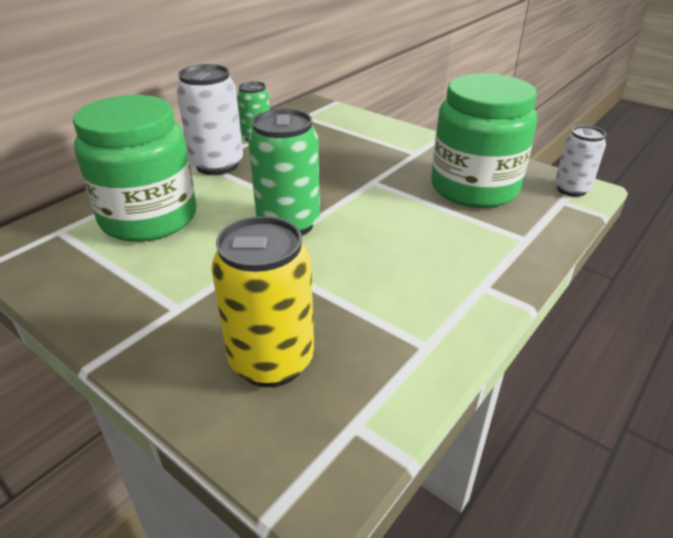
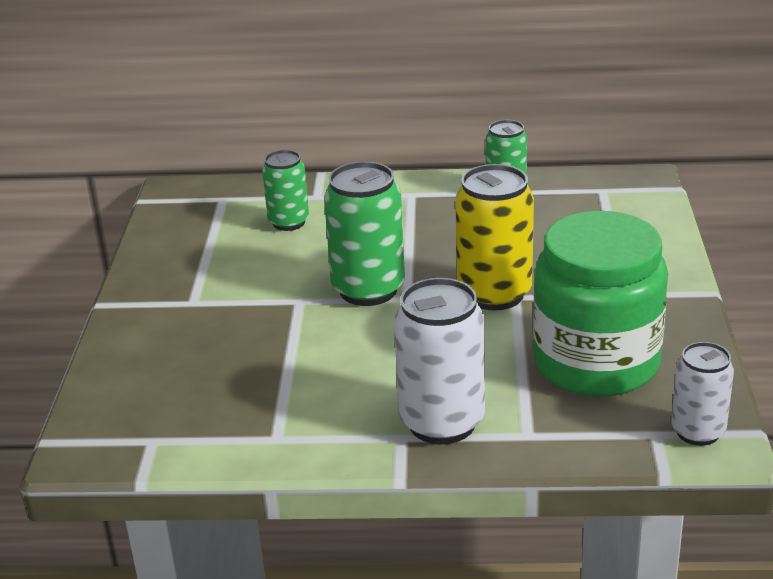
camera: 55 degrees right, 5 degrees down
(149, 218) = (288, 222): green jar -> green can
(217, 165) = (419, 202): white can -> white can (442, 422)
(271, 361) = (179, 373): yellow can -> yellow can (494, 294)

